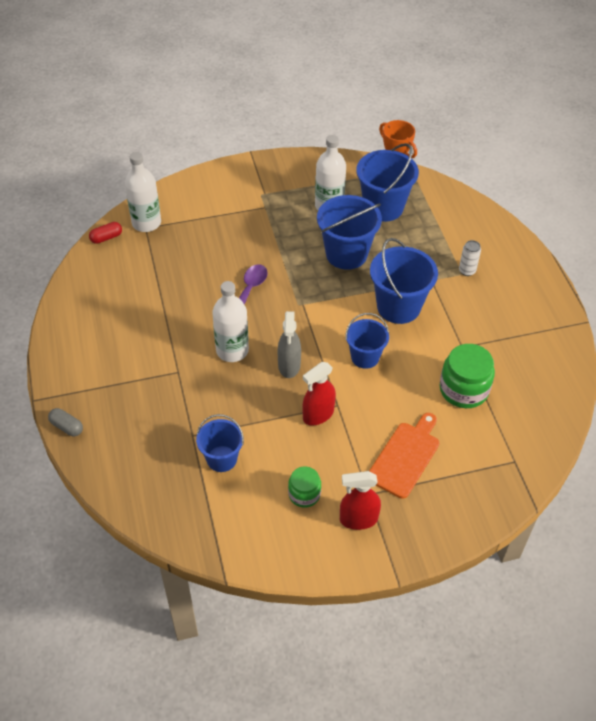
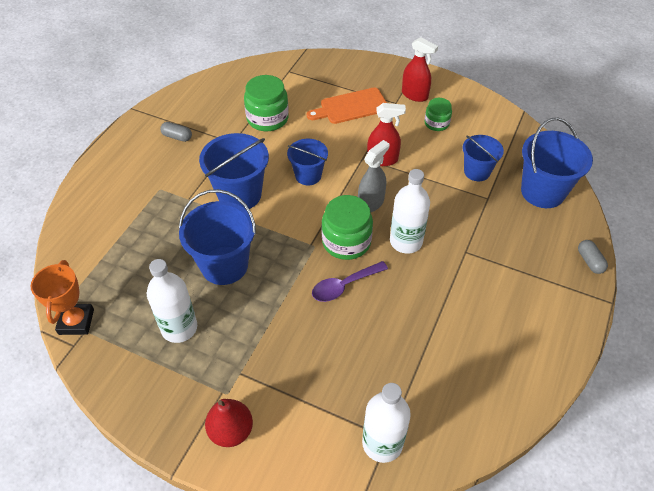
camera: 140 degrees left, 0 degrees up
(106, 238) = (442, 453): red capsule -> none
(239, 181) = (231, 431): none -> red pear
(278, 322) = (346, 242): none -> green jar
(383, 207) = (135, 290): blue bucket -> blue bucket (542, 192)
(467, 271) = (153, 188): white can -> none
(511, 321) = (177, 137): none -> grey capsule

